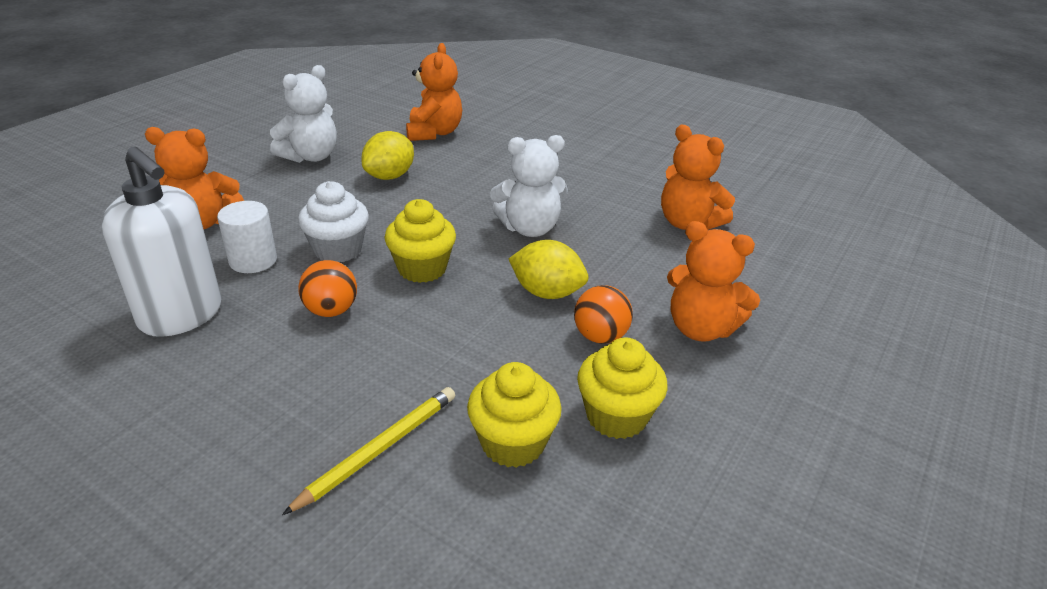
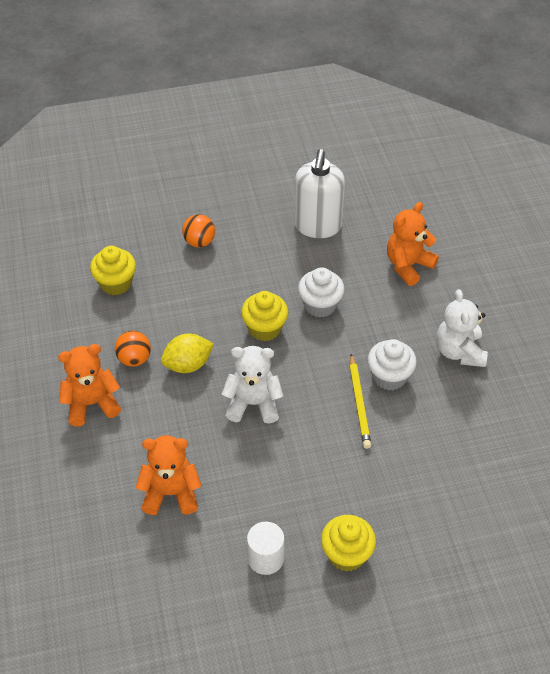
camera: 135 degrees right, 15 degrees up
(181, 315) = (317, 226): white soap dispenser -> white soap dispenser turned 75 degrees counterclockwise
(253, 260) = (343, 268): white cylinder -> white cylinder (265, 558)
(331, 310) = (266, 275): orange ball -> orange ball (199, 242)
(378, 450) = (159, 245): yellow pencil -> yellow pencil (359, 403)
(390, 176) = (389, 377): yellow lemon -> white cupcake
(434, 133) = (440, 445): orange teddy bear -> none
(529, 228) = (253, 404): white teddy bear -> white teddy bear turned 60 degrees clockwise
(616, 416) = (87, 324): yellow cupcake -> yellow cupcake (346, 554)

